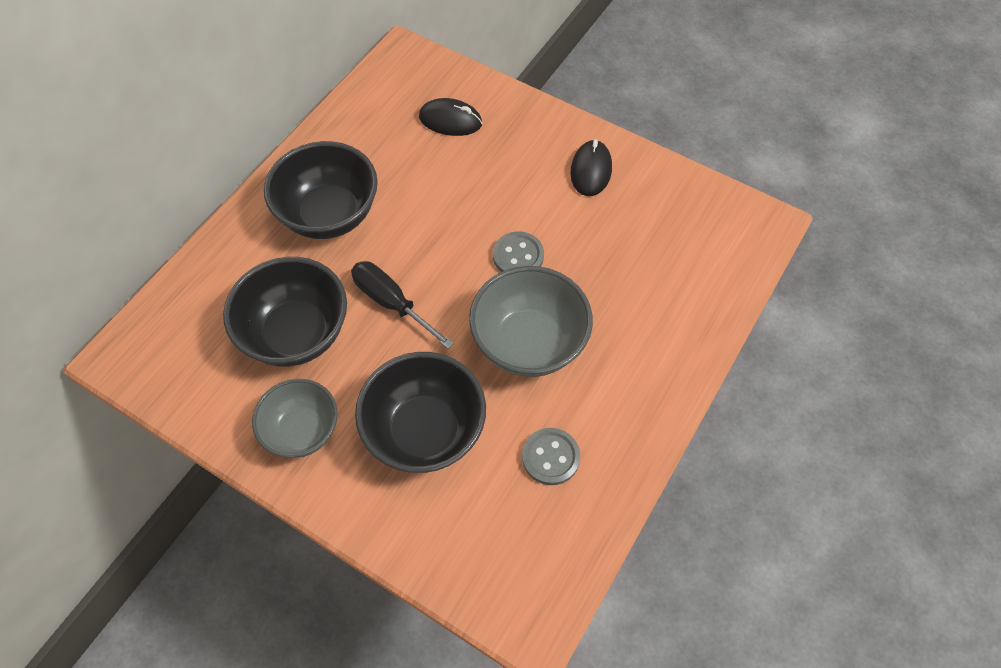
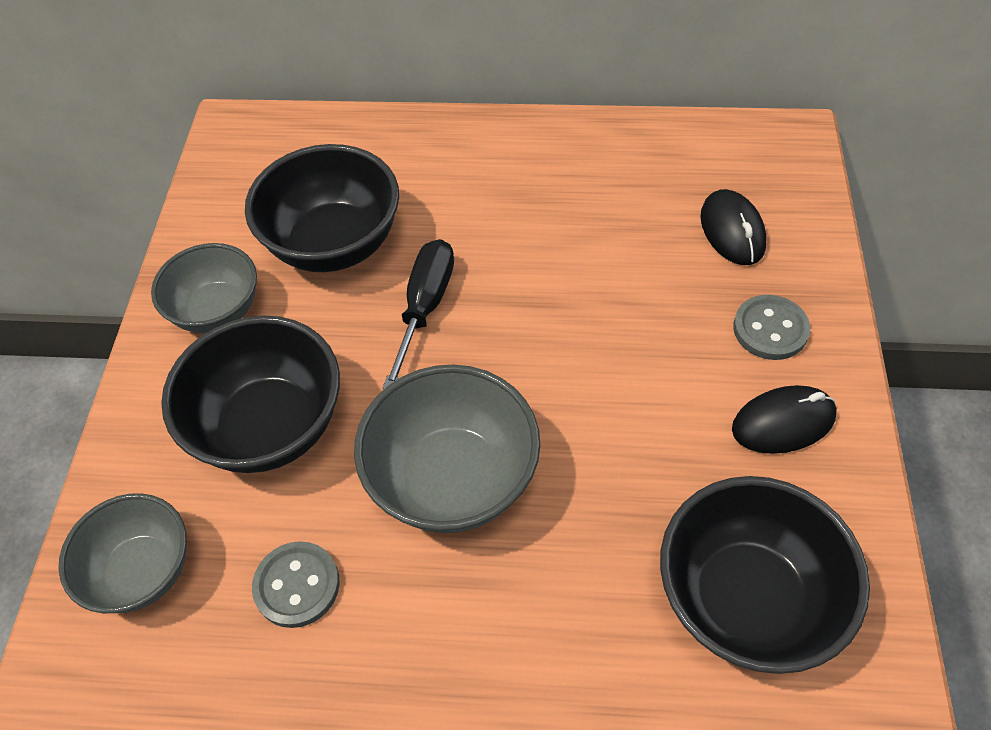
camera: 65 degrees right, 5 degrees down
(329, 215) = (506, 191): black bowl -> black bowl (746, 599)
(488, 547) = (142, 571): none -> grey bowl
(518, 256) = (578, 403): grey button -> grey button (770, 329)

